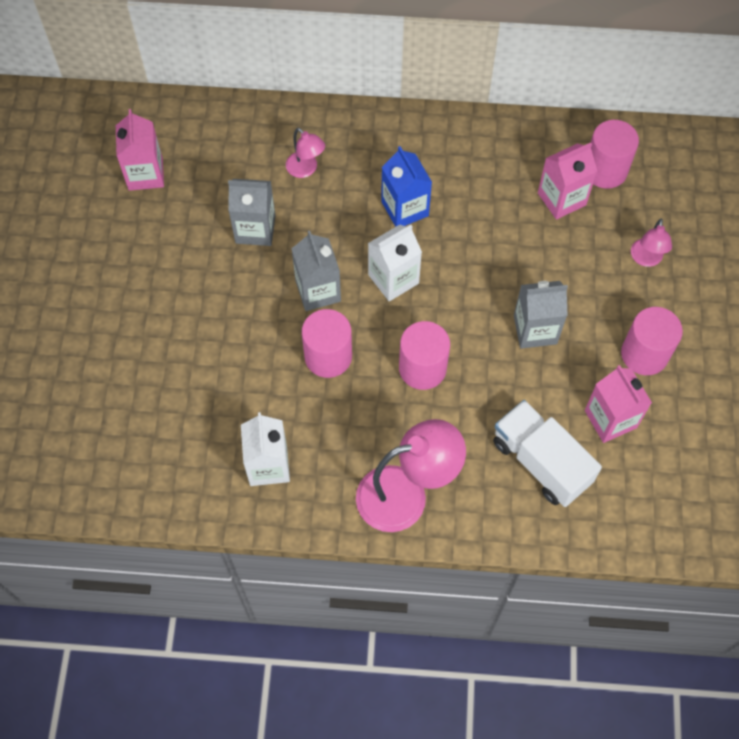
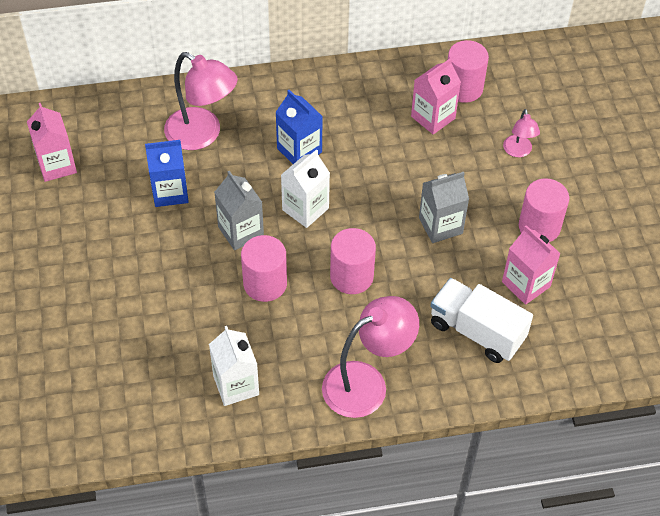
camera: 15 degrees left, 10 degrees down
(255, 229) = (170, 192): grey carton -> blue carton
(306, 169) = (202, 135): pink lamp -> pink lamp, size x1.95

